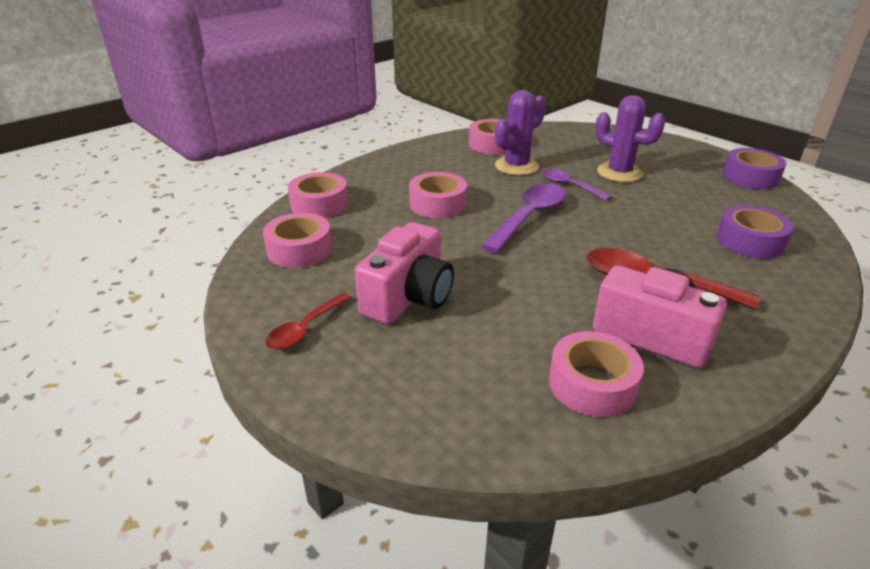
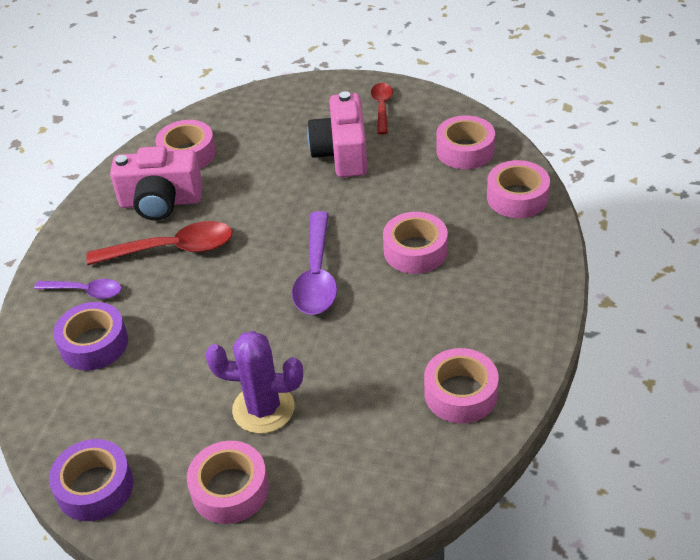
camera: 150 degrees right, 10 degrees up
(516, 166) = (392, 357): purple cactus -> none
(569, 186) = (307, 348): purple spoon -> purple spoon (85, 291)
(658, 154) = (230, 489): none -> pink tape

